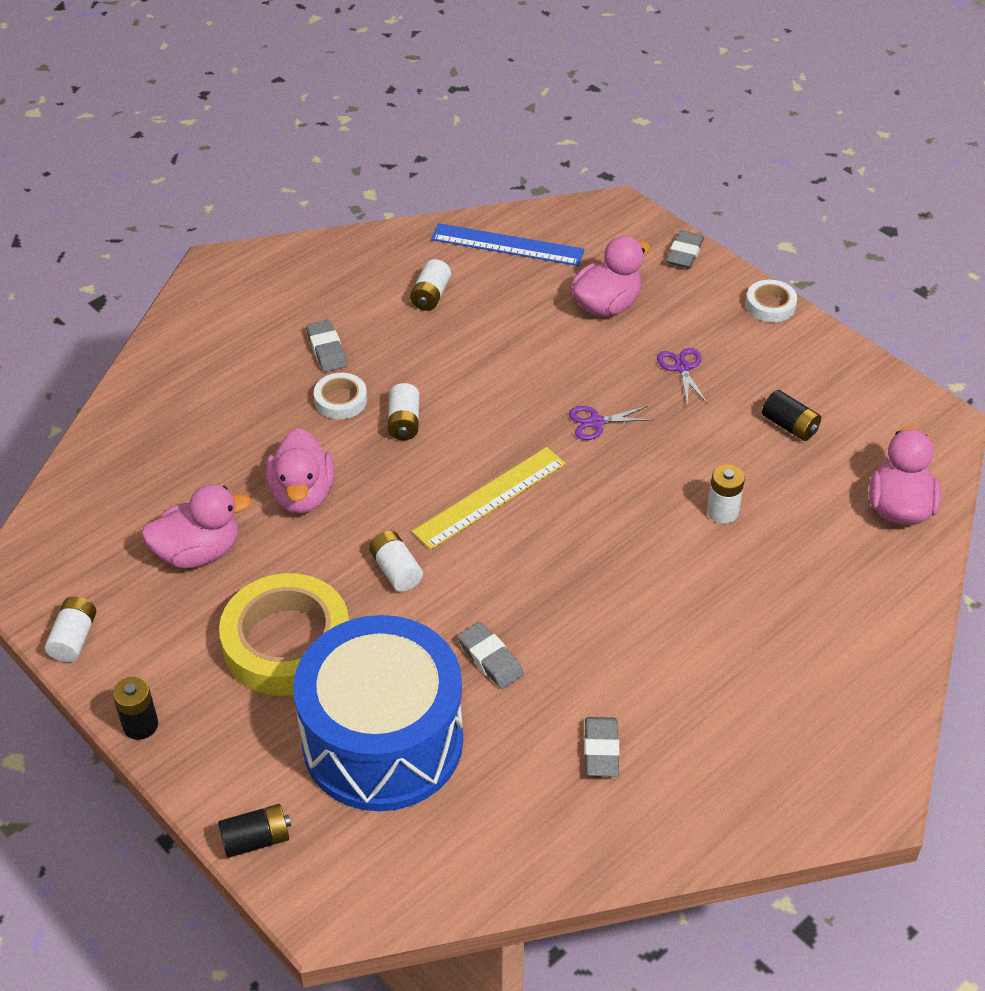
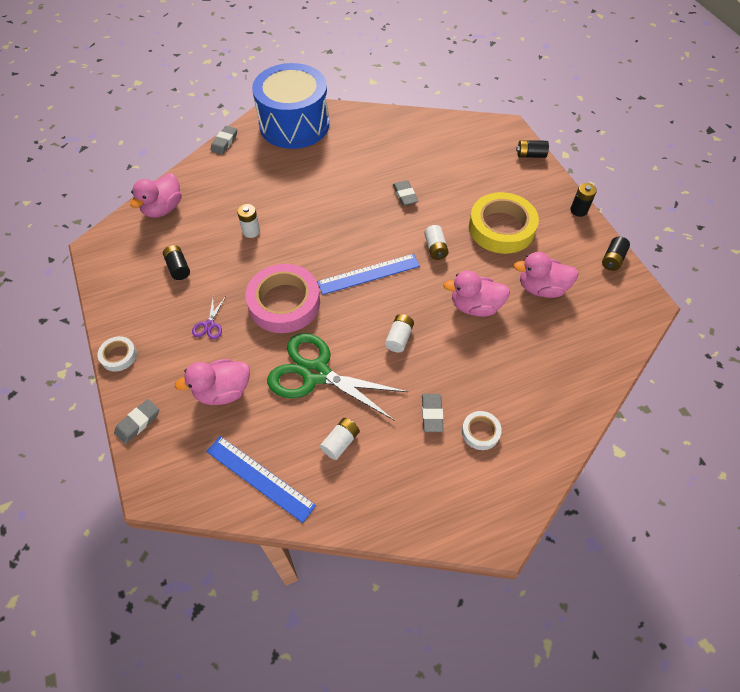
camera: 160 degrees left, 10 degrees up
(74, 638) = (612, 259): white battery -> black battery
(302, 495) = (475, 306): pink duck -> pink duck turned 105 degrees counterclockwise
(340, 400) = (434, 367): white tape -> white tape (480, 432)
(383, 740) = (466, 176): blue drum -> blue drum (294, 124)
(490, 497) = (369, 274): yellow ruler -> blue ruler
(499, 353) = (316, 373): none -> green scissors
(596, 422) = (284, 303): purple scissors -> pink tape
(601, 750) = (373, 149): grey eraser -> grey eraser (224, 142)

